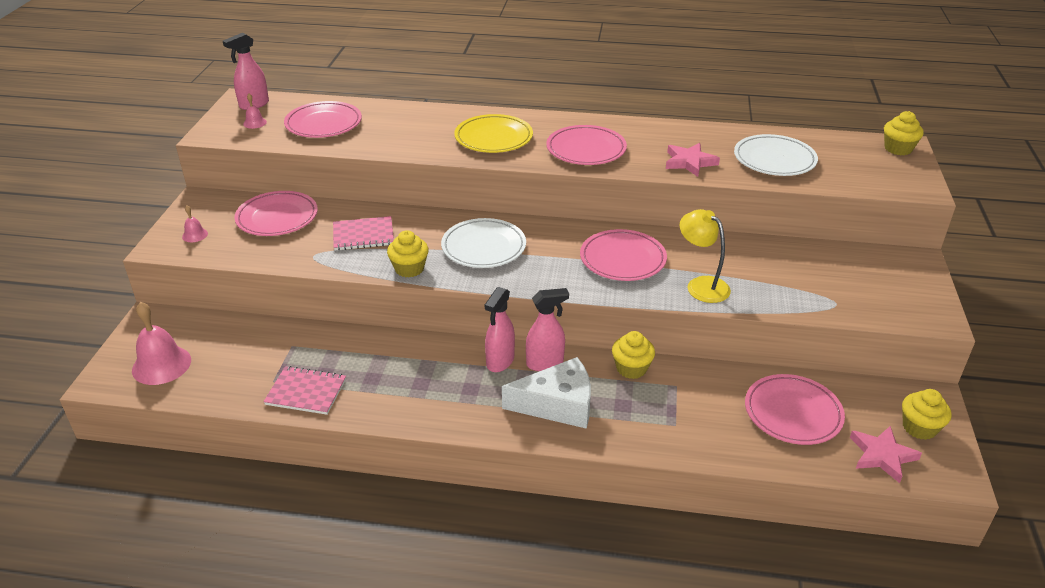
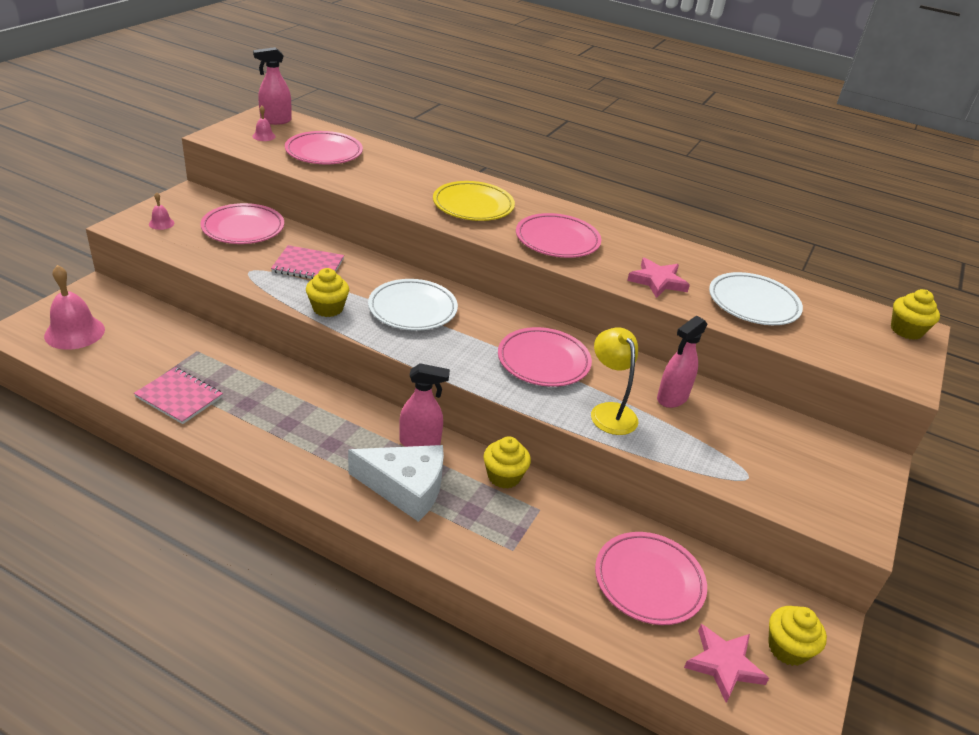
camera: 15 degrees right, 0 degrees up
(500, 362) = (377, 427): pink spray bottle -> pink spray bottle (672, 398)

